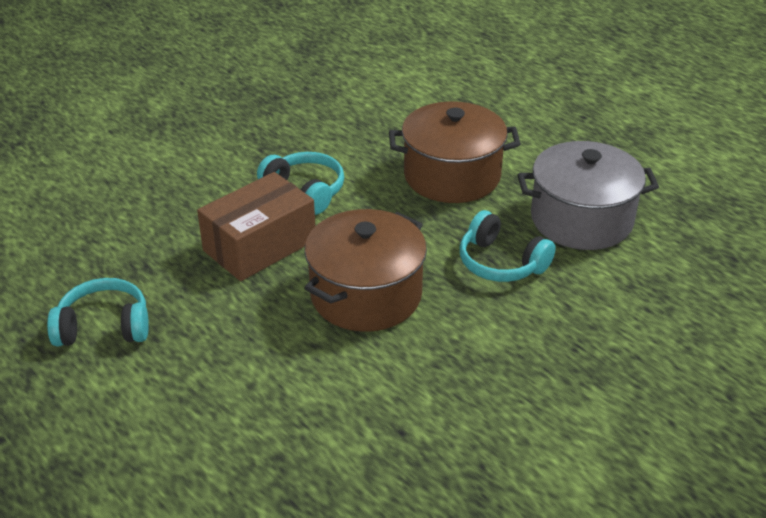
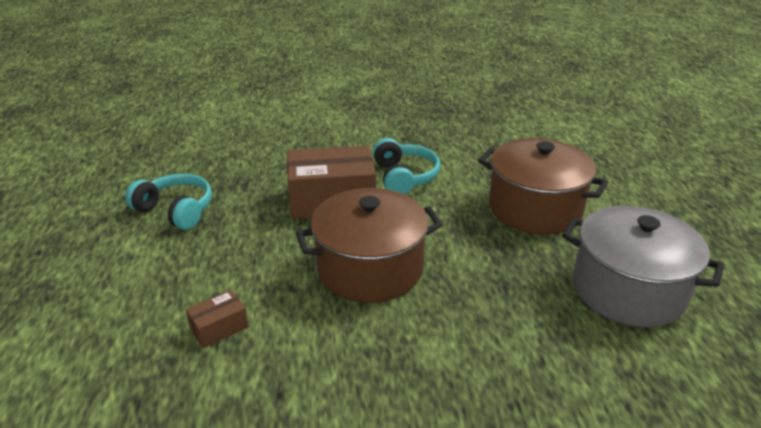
camera: 35 degrees right, 5 degrees down
(289, 409) = (219, 327): none -> brown box
(501, 263) = (511, 294): turquoise headphones -> none

